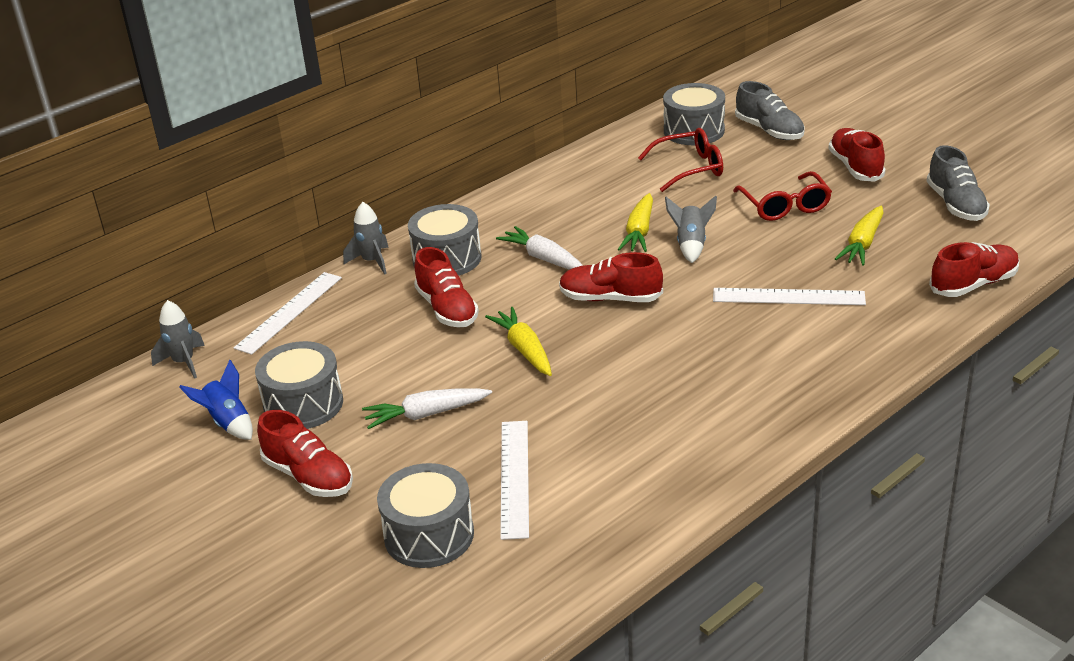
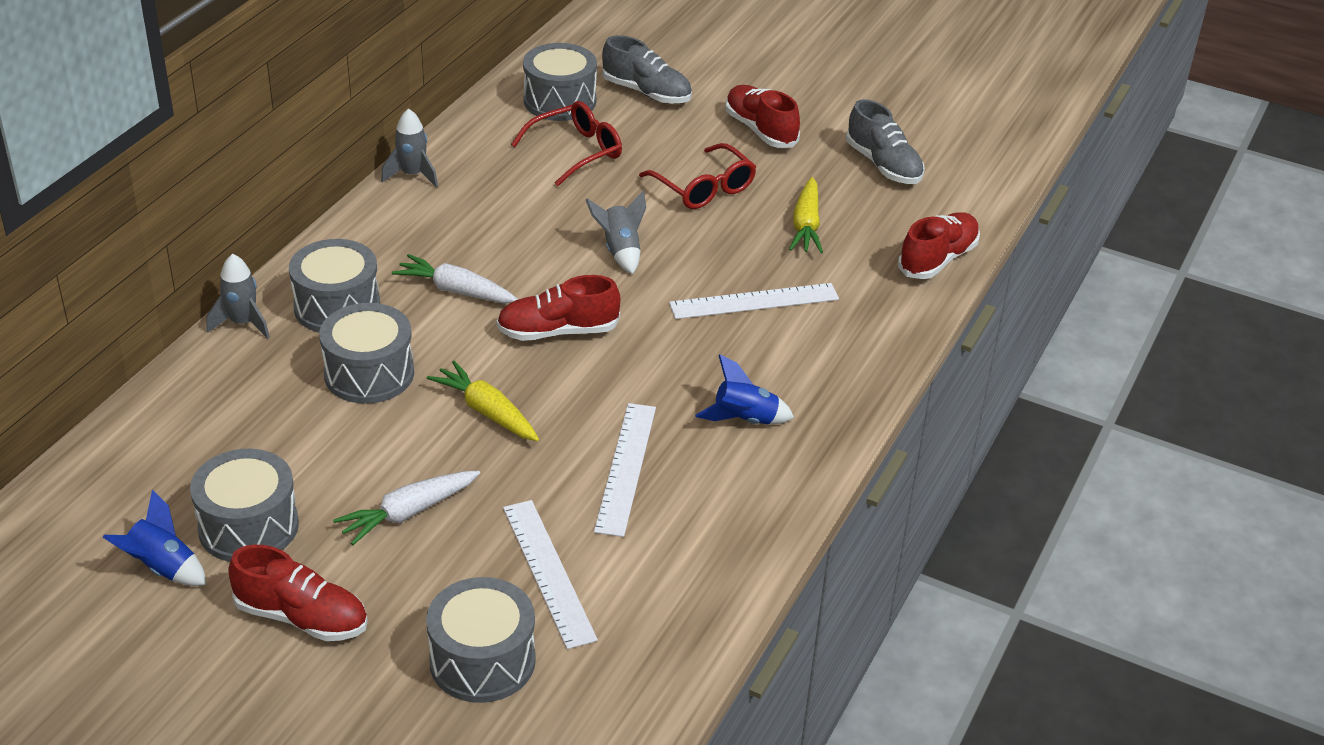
camera: 25 degrees left, 5 degrees up
(184, 362) = (60, 498): grey rocket -> grey rocket (412, 175)
(289, 312) = (168, 407): white ruler -> white ruler (625, 468)
(447, 309) = (369, 374): red shoe -> grey drum
(639, 232) = (554, 241): yellow carrot -> none
(736, 388) = (745, 420): none -> blue rocket

